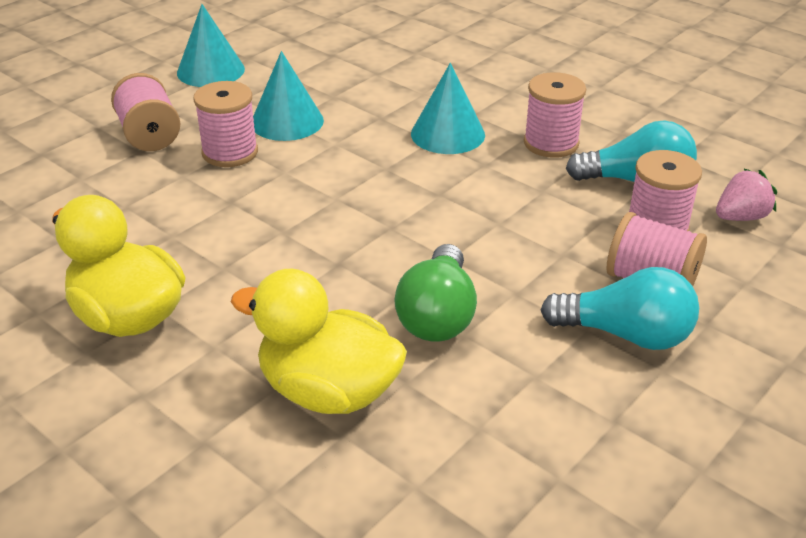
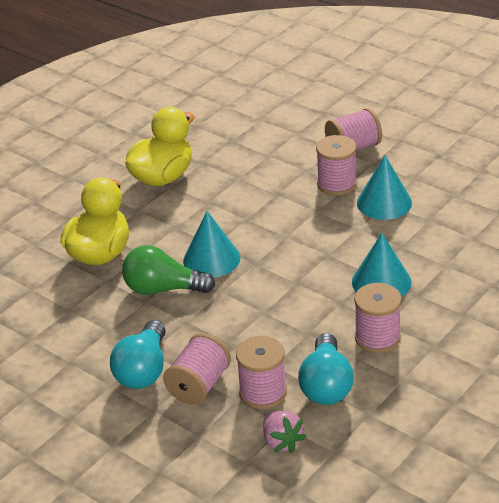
camera: 90 degrees right, 0 degrees up
(210, 71) = (453, 157): turquoise cone -> turquoise cone (211, 259)

